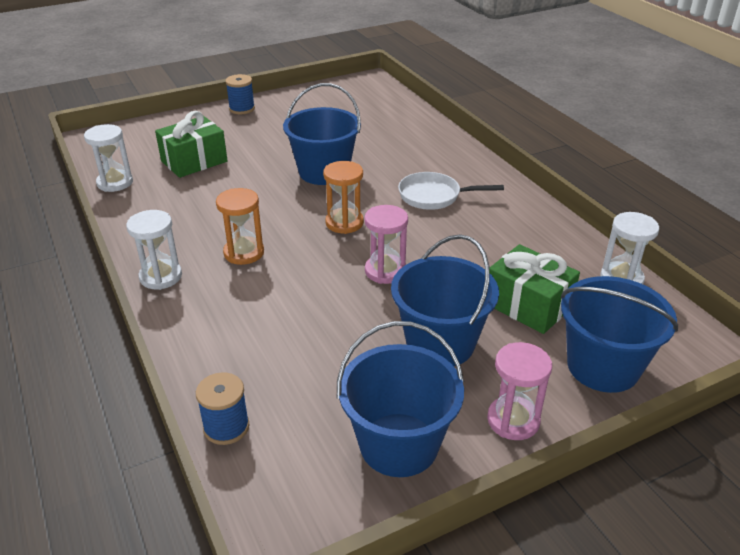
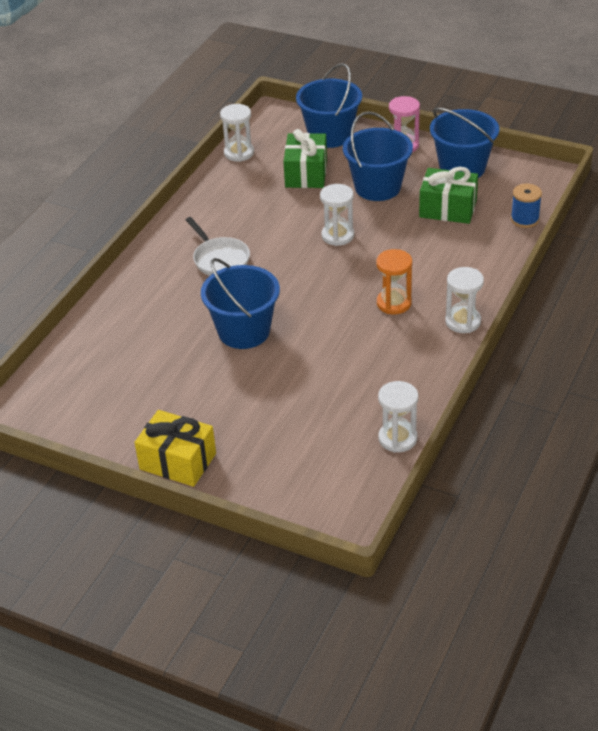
camera: 125 degrees left, 5 degrees up
(194, 161) = (311, 417): green gift -> green gift (448, 209)
(242, 109) = (178, 461): blue spool -> yellow gift
(344, 223) = (304, 280): orange hourglass -> none
(385, 271) = (337, 236): pink hourglass -> white hourglass

